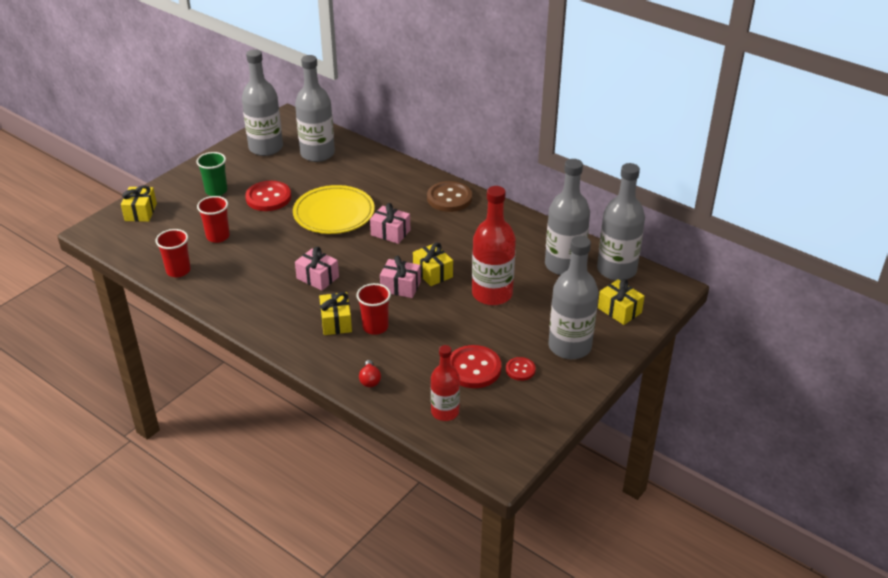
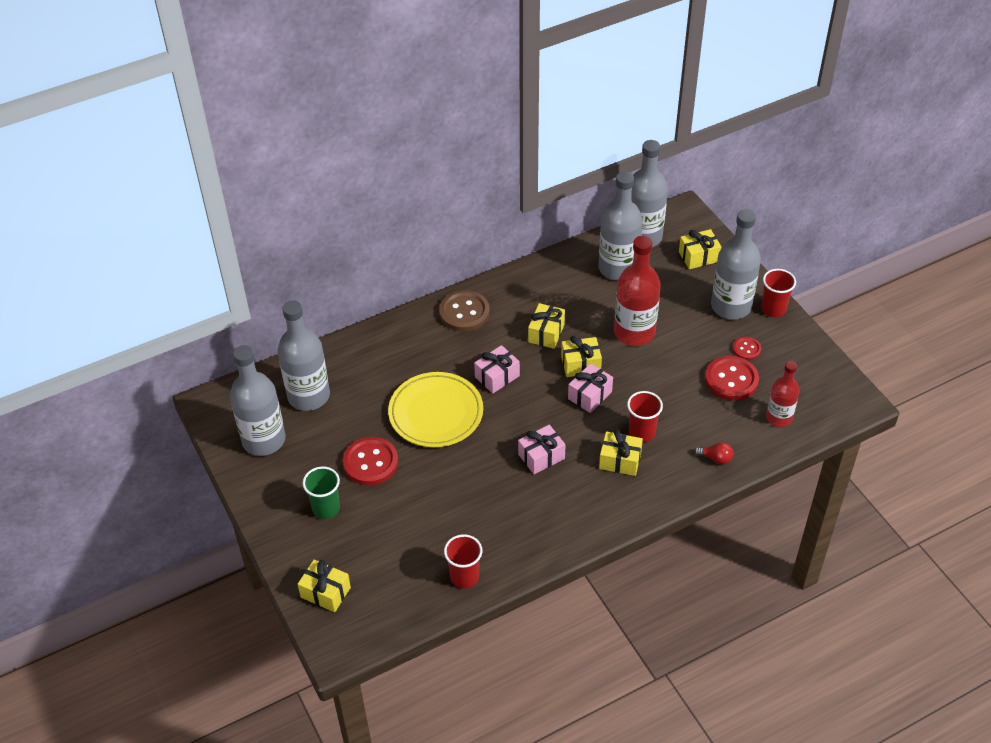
camera: 65 degrees left, 10 degrees up
(218, 236) = (419, 526): red cup -> red cup (773, 309)
(456, 245) = (546, 333): none -> yellow gift

